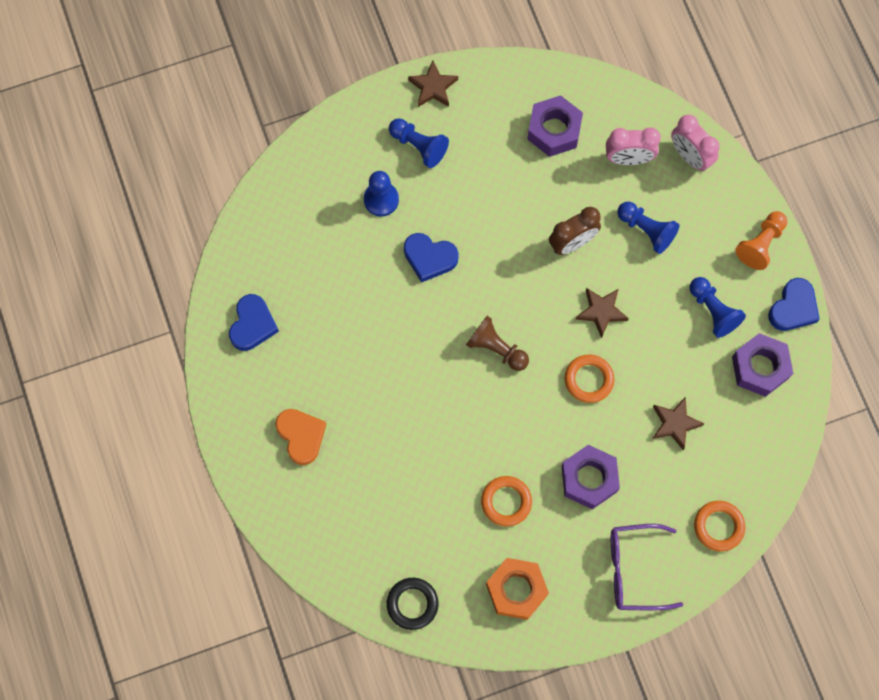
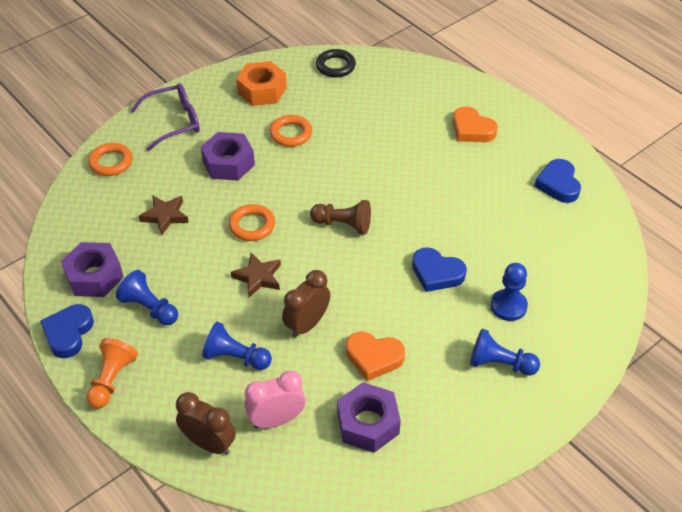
camera: 160 degrees right, 25 degrees down
(429, 258) = (436, 273): blue heart -> blue heart turned 150 degrees counterclockwise
(433, 87) = (518, 426): brown star -> none
(525, 189) = (374, 357): none -> orange heart
(690, 156) = (209, 443): pink clock -> brown clock

